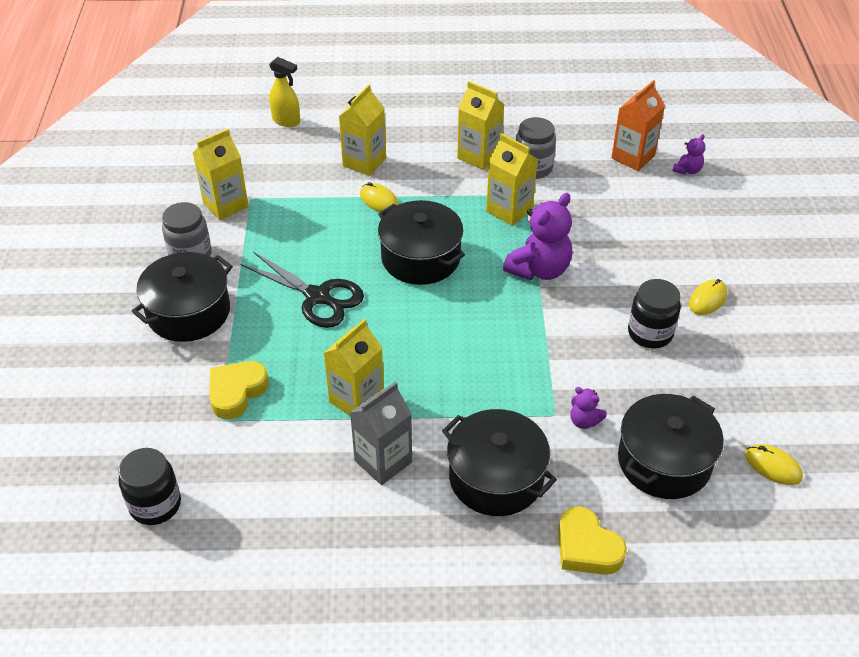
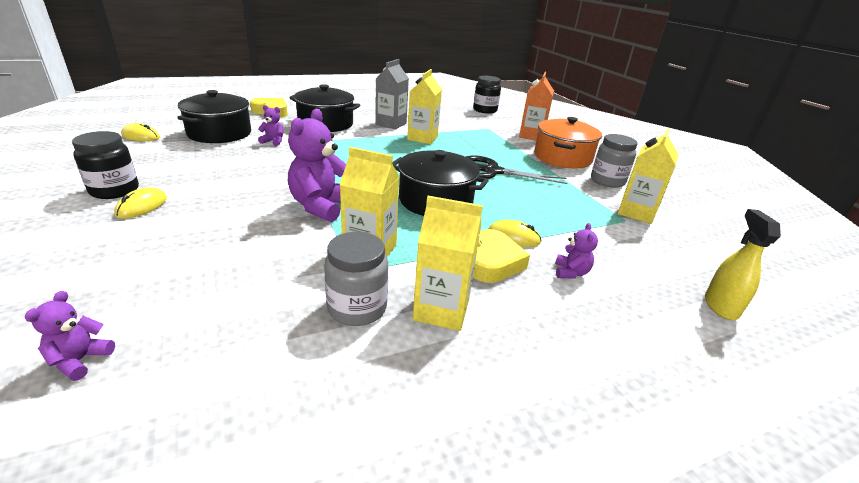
camera: 155 degrees right, 15 degrees down
(188, 312) = (562, 157): black pot -> orange pot
(236, 392) = (491, 135): yellow heart -> yellow heart (493, 262)
(286, 121) = (720, 306): yellow spray bottle -> yellow spray bottle turned 90 degrees clockwise
(364, 162) = (570, 272): yellow carton -> purple teddy bear
(633, 157) = (184, 365): orange carton -> orange carton (531, 136)
(650, 333) = (213, 180): black jar -> black jar (114, 190)

